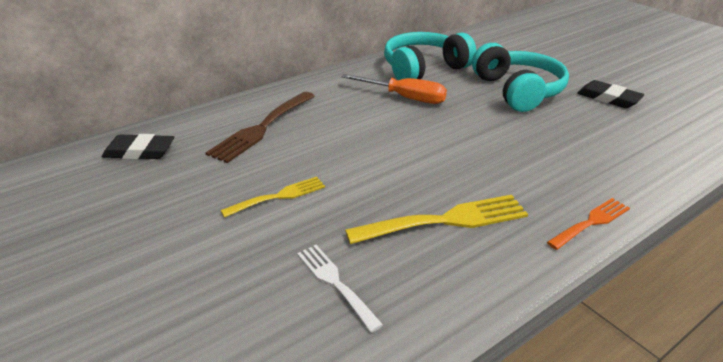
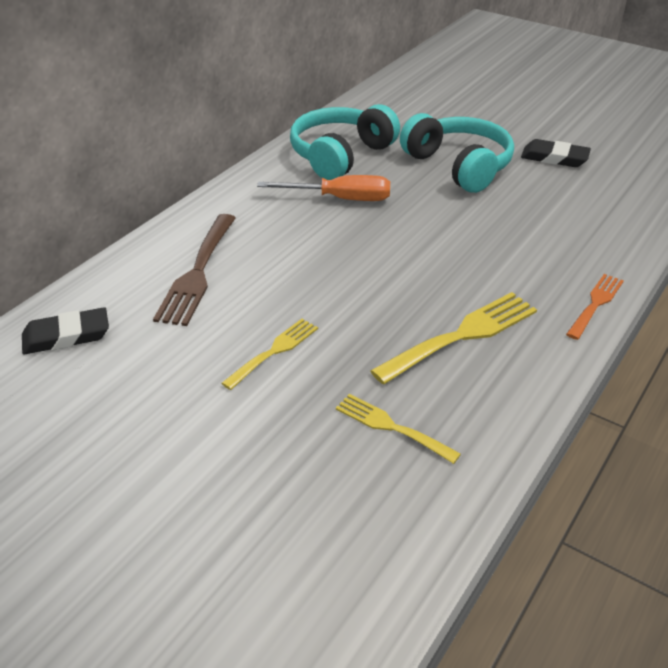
camera: 20 degrees left, 5 degrees up
(335, 282) = (391, 427): white fork -> yellow fork

